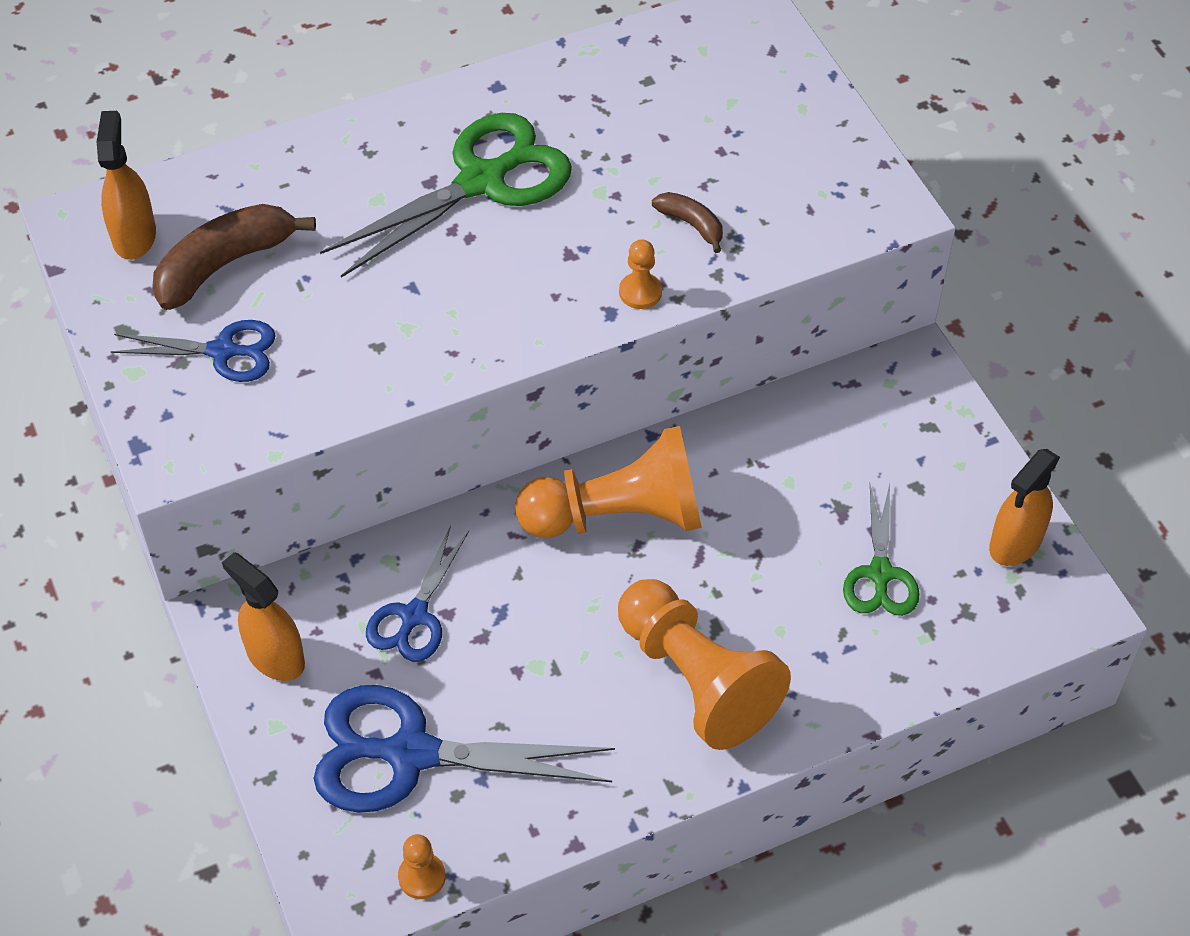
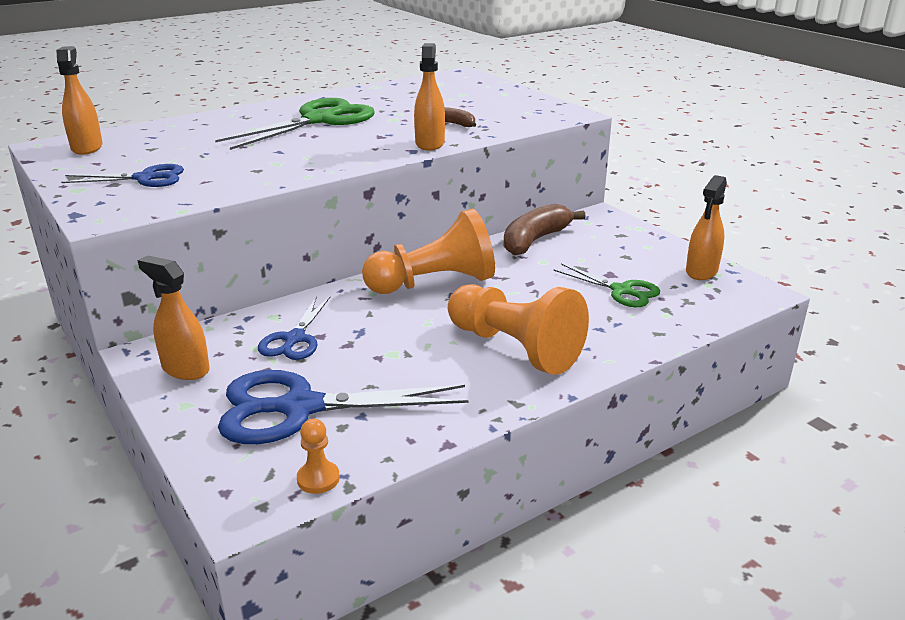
camera: 10 degrees left, 25 degrees down
(224, 265) = (149, 152): brown banana -> brown banana (535, 240)
(640, 292) = (430, 143): orange pawn -> orange spray bottle
(880, 574) = (621, 291): green scissors -> green scissors turned 45 degrees counterclockwise

